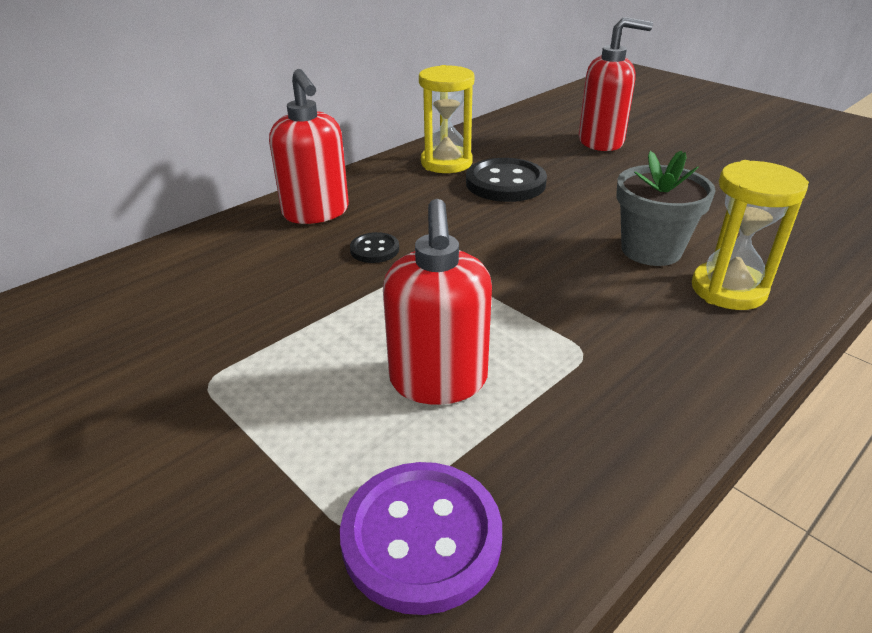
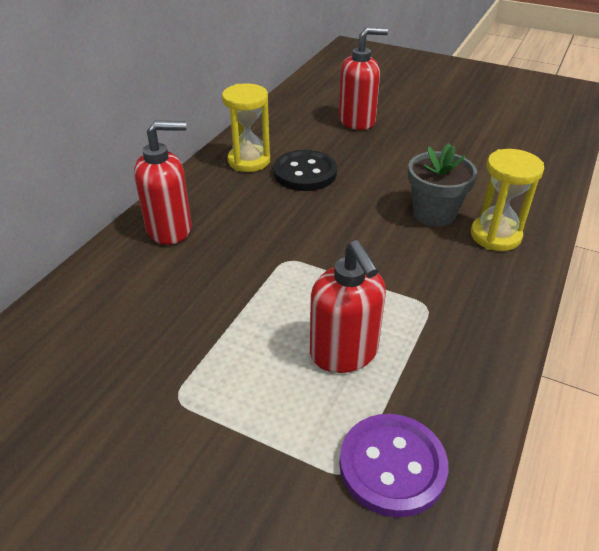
camera: 20 degrees left, 5 degrees up
(316, 213) = (170, 229): red soap dispenser -> red soap dispenser turned 60 degrees counterclockwise
(374, 249) = (237, 254): black button -> none

